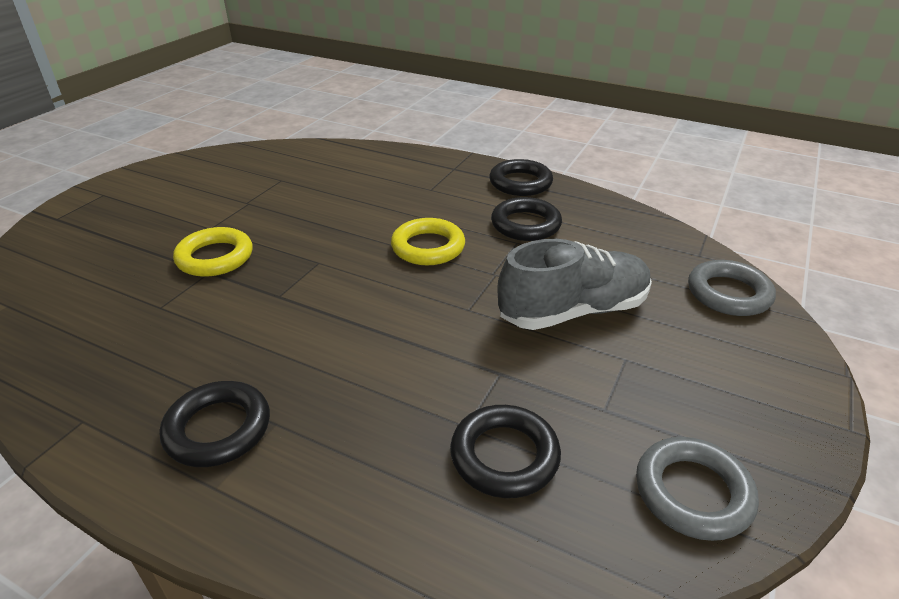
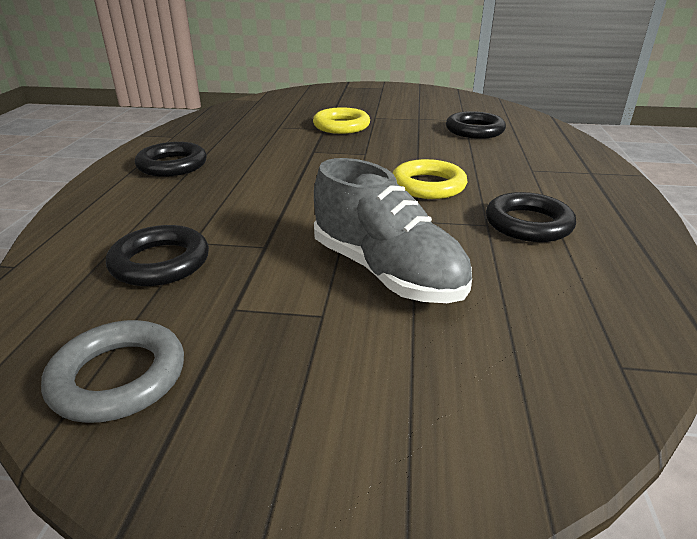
camera: 70 degrees right, 5 degrees down
(520, 183) = (617, 208): black ring -> black ring (474, 130)
(728, 293) = (537, 402): grey ring -> none

